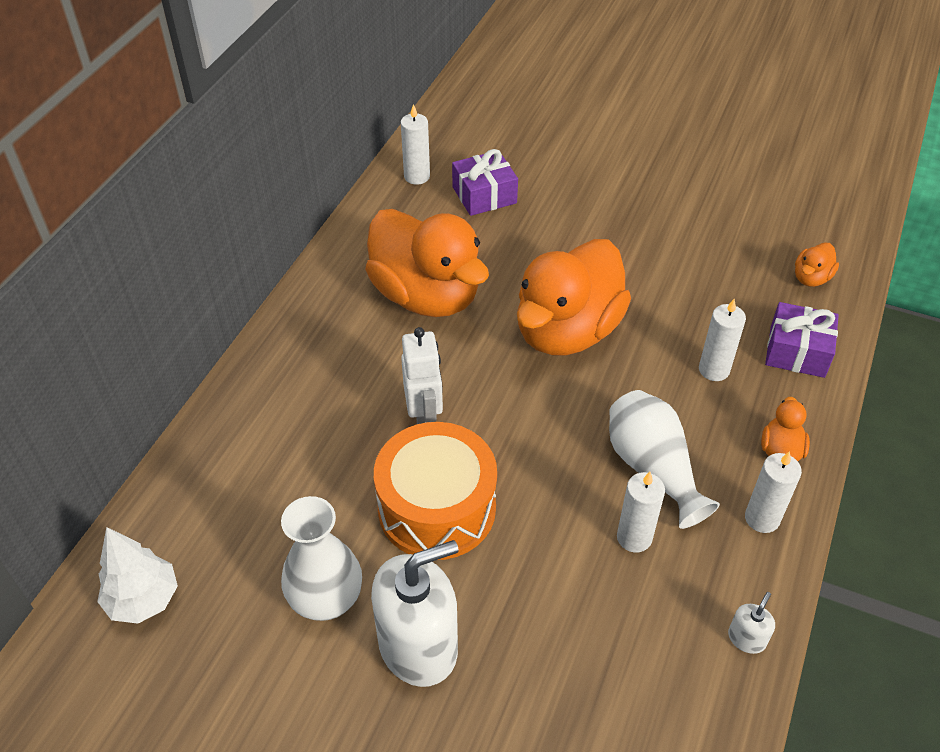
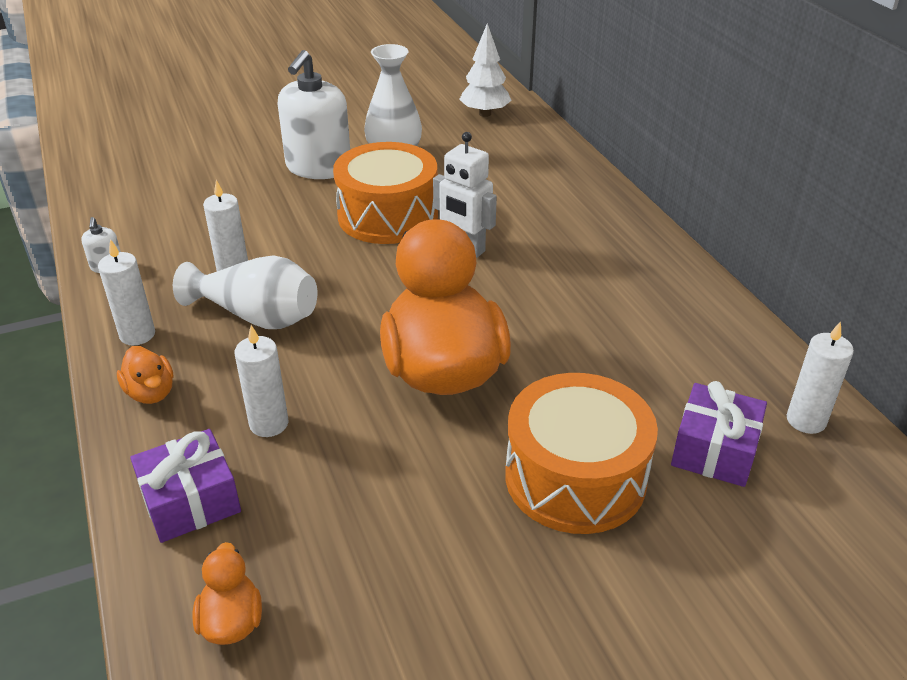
camera: 135 degrees right, 10 degrees down
(426, 296) = (597, 320): orange duck -> none
(571, 229) = (575, 477): none -> orange drum

